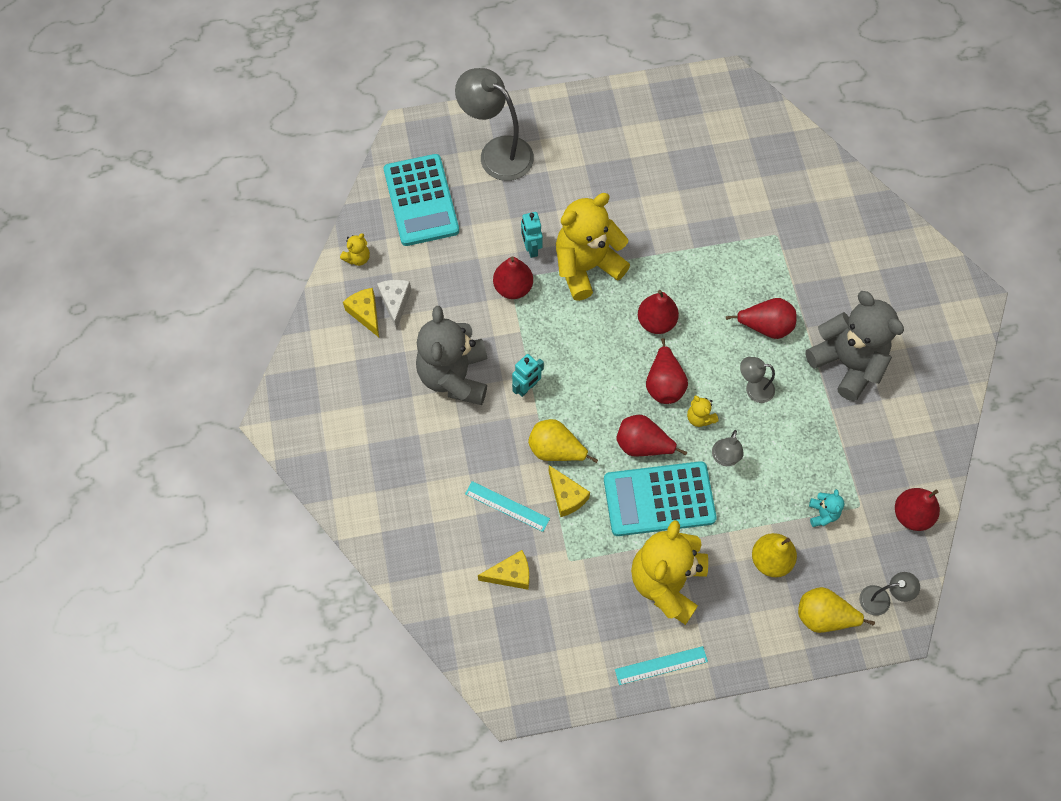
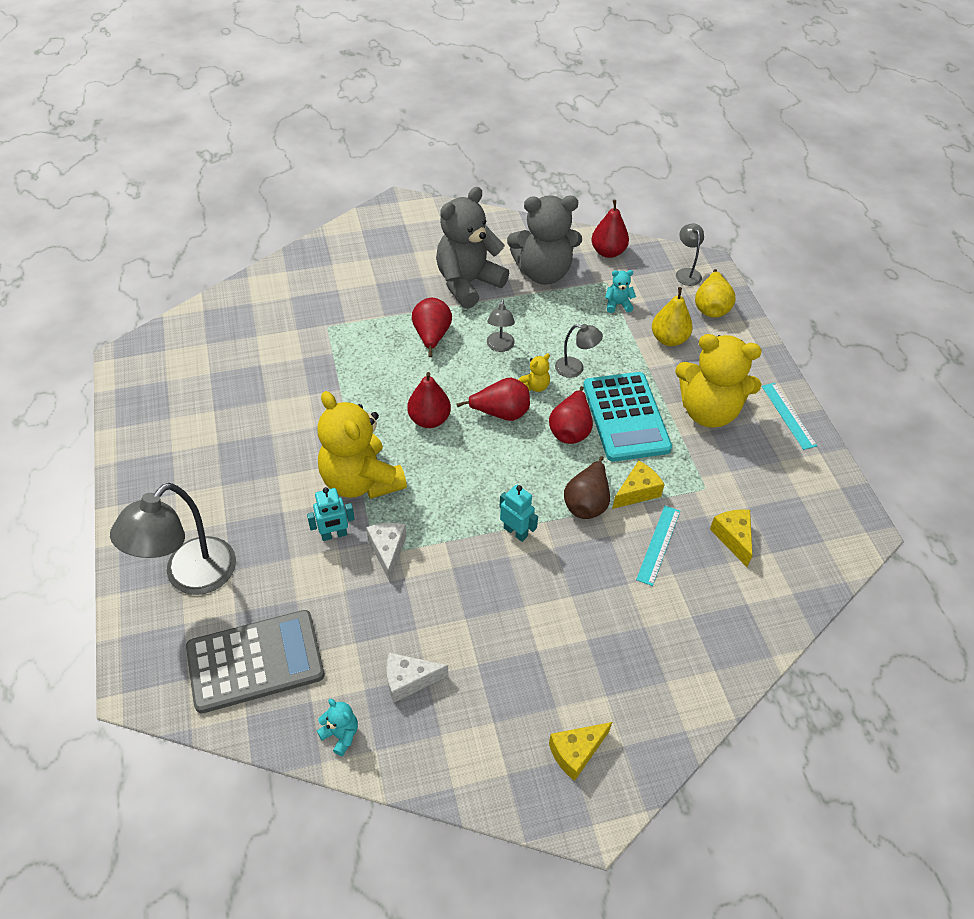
camera: 95 degrees left, 15 degrees down
(357, 258) = (340, 734): yellow teddy bear -> turquoise teddy bear
(365, 313) = (426, 716): yellow cheese -> yellow cheese (576, 752)
(421, 200) = (255, 661): turquoise calculator -> grey calculator
(454, 376) = (508, 605): grey teddy bear -> grey teddy bear (543, 272)
(513, 288) = (387, 551): red pear -> white cheese
(556, 450) = (587, 503): yellow pear -> brown pear

